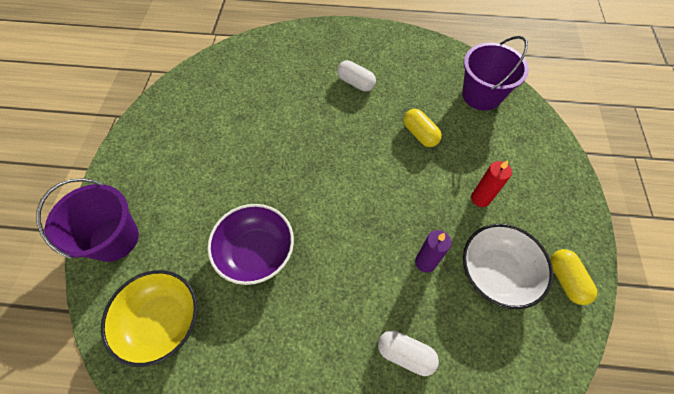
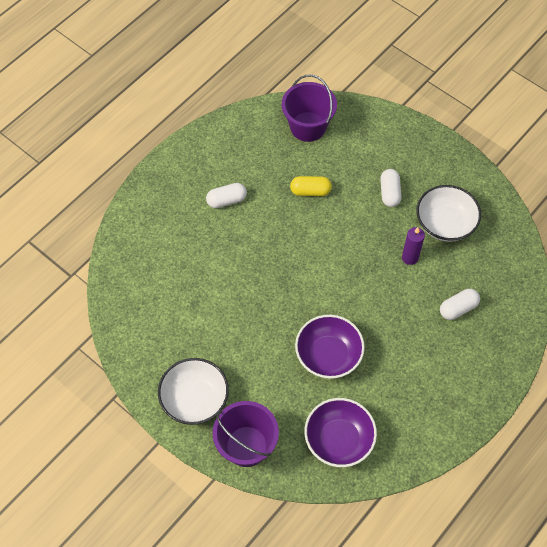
camera: 55 degrees left, 0 degrees up
(144, 170) = (195, 399): none -> white bowl
(162, 321) = (339, 440): yellow bowl -> purple bowl
(480, 198) = (389, 193): red candle -> white capsule
(566, 280) = (475, 190): yellow capsule -> none

